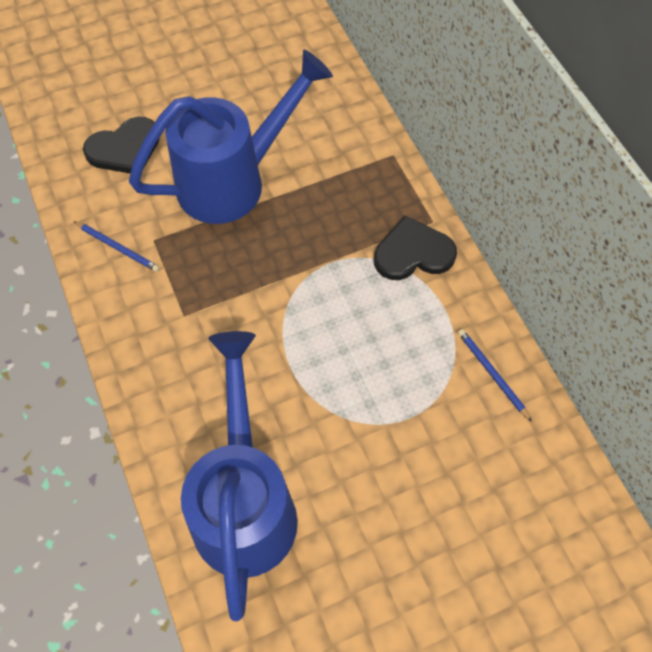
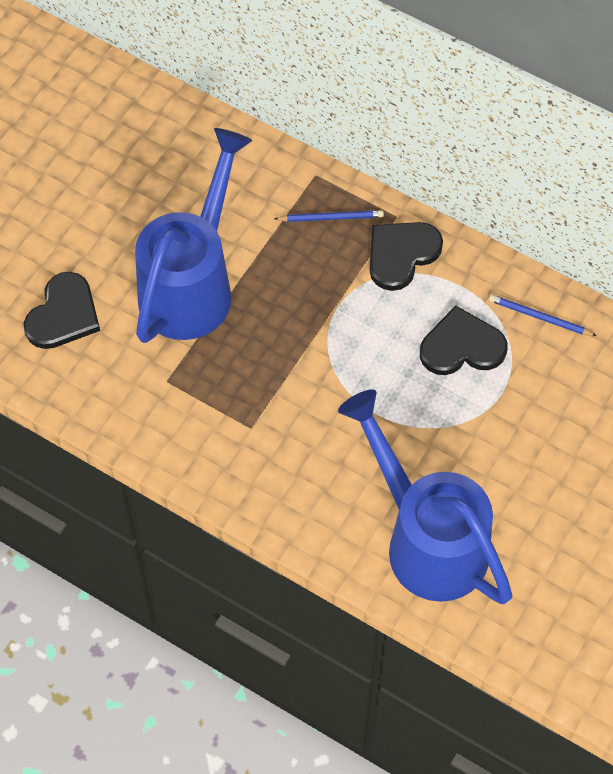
camera: 35 degrees left, 0 degrees up
(118, 248) = (141, 407): blue pencil -> blue pencil (331, 217)
(405, 356) = (462, 346): none -> black heart

